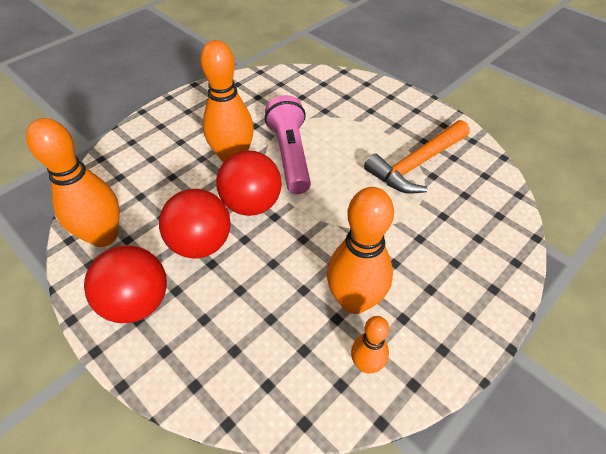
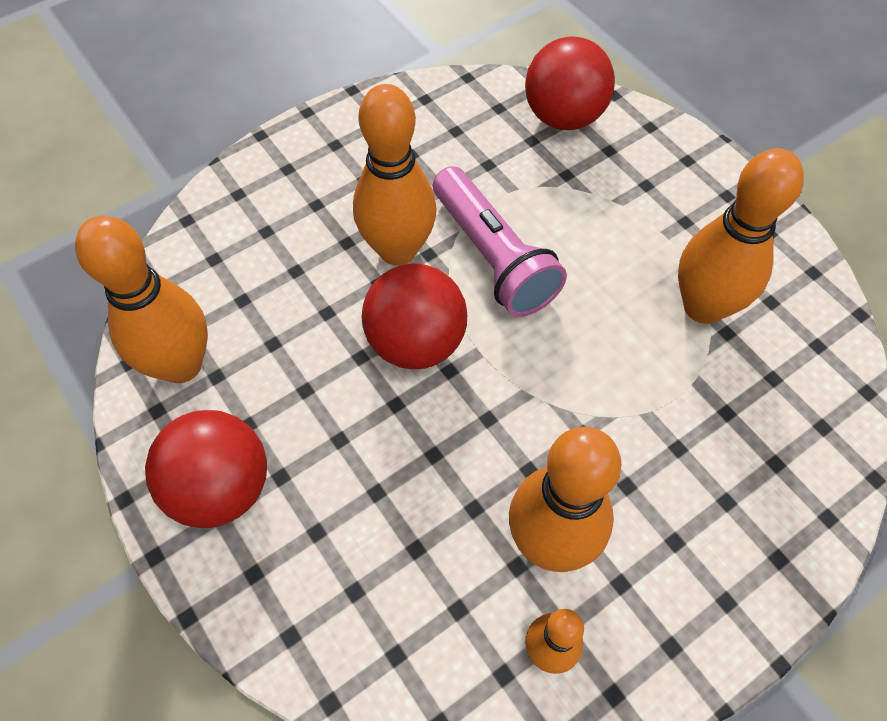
camera: 10 degrees right, 10 degrees up
(201, 244) = (327, 402): red ball -> red ball (563, 117)
(290, 155) = (493, 257): pink flashlight -> pink flashlight turned 150 degrees clockwise
(416, 164) = (703, 307): orange hammer -> orange bowling pin

